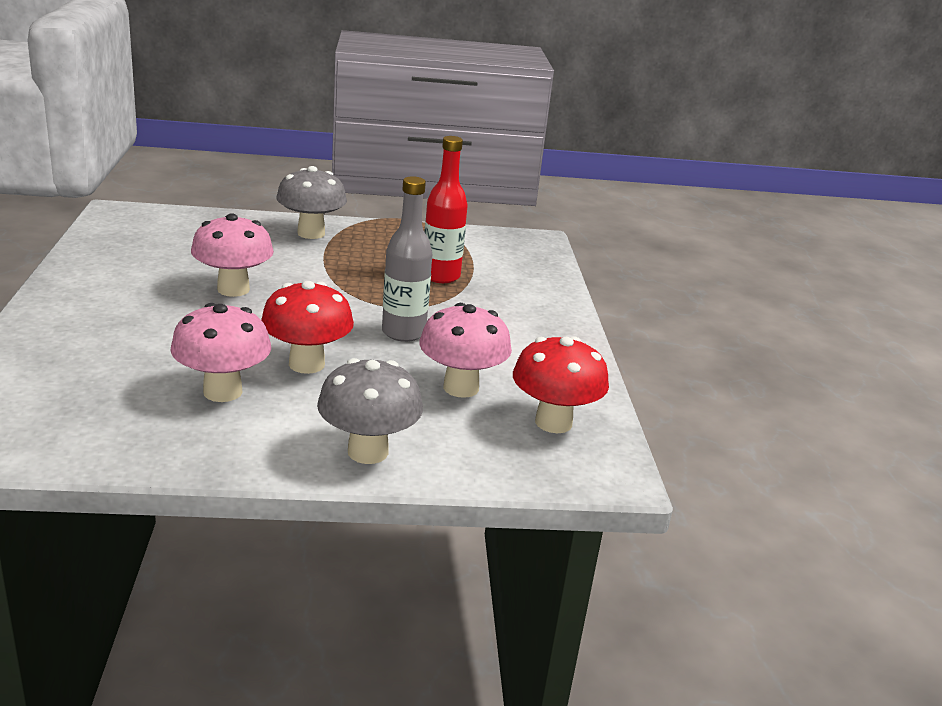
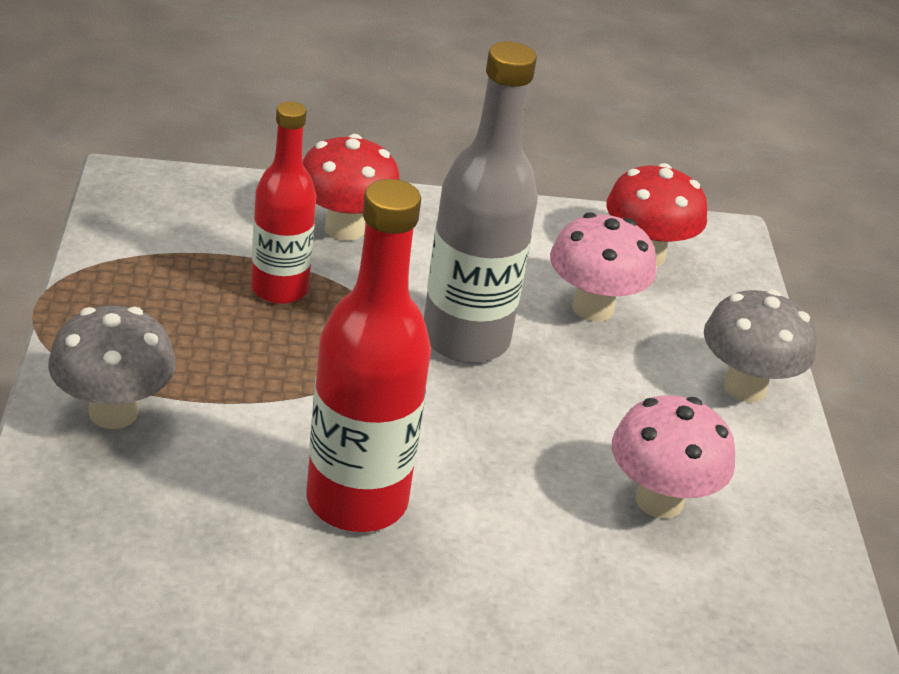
camera: 90 degrees left, 10 degrees up
(233, 289) = (357, 501): pink mushroom -> red bottle
(306, 364) = (571, 427): red mushroom -> red mushroom (344, 228)
(403, 333) = (465, 339): grey bottle -> grey bottle, size x1.52

